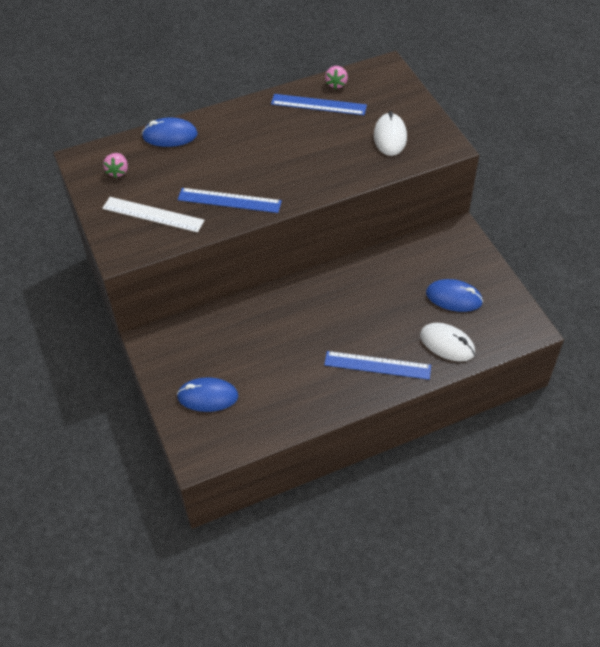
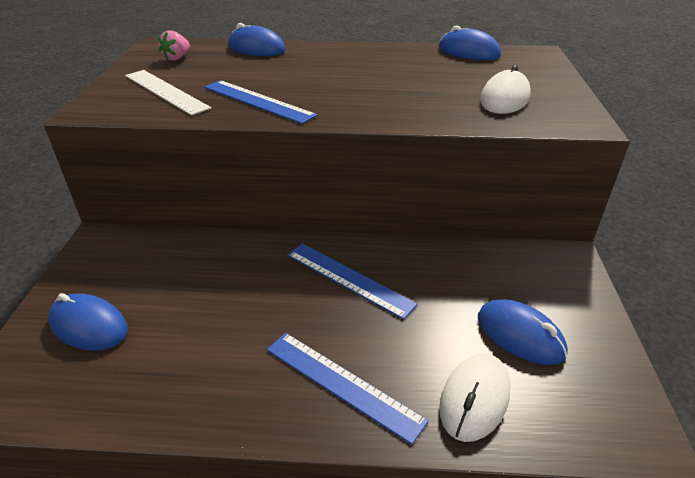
camera: 25 degrees right, 15 degrees down
(318, 105) = (435, 60): blue ruler -> blue ruler (348, 279)
(336, 84) = (468, 52): pink strawberry -> blue mouse
(447, 344) = (474, 399): white mouse -> white mouse turned 60 degrees clockwise

